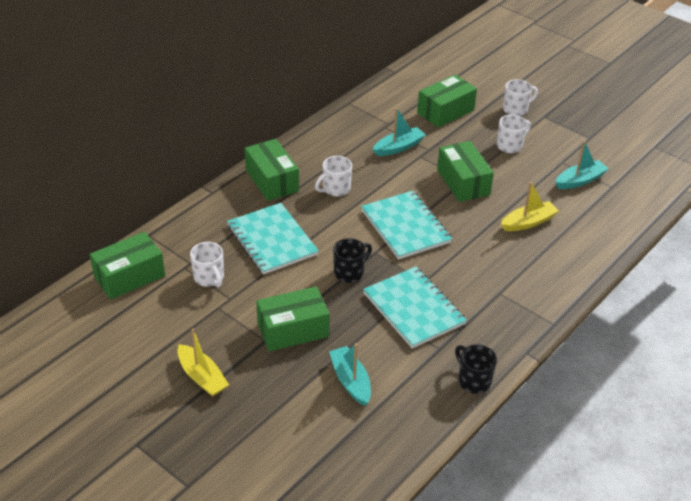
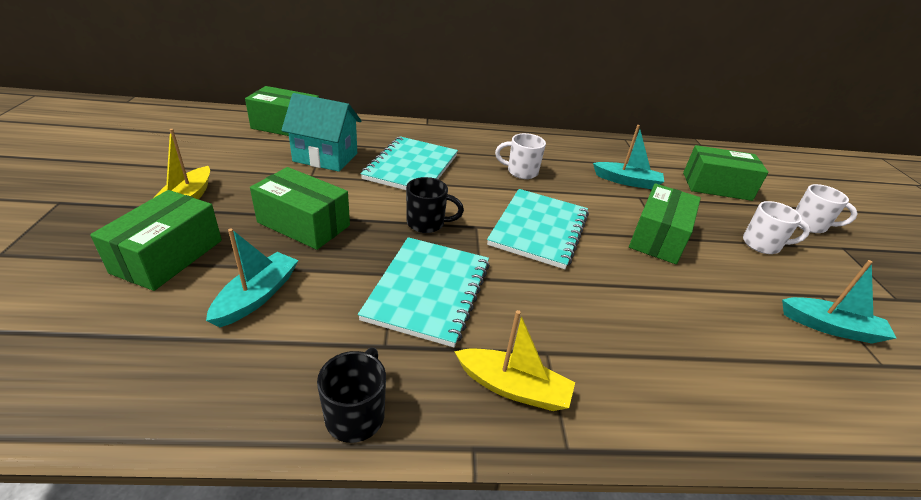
camera: 45 degrees right, 5 degrees down
(209, 278) = (325, 157): white mug -> turquoise house
(272, 180) = (480, 141): green box -> green box (168, 256)
(528, 222) = (693, 317): yellow boat -> yellow boat (513, 387)

